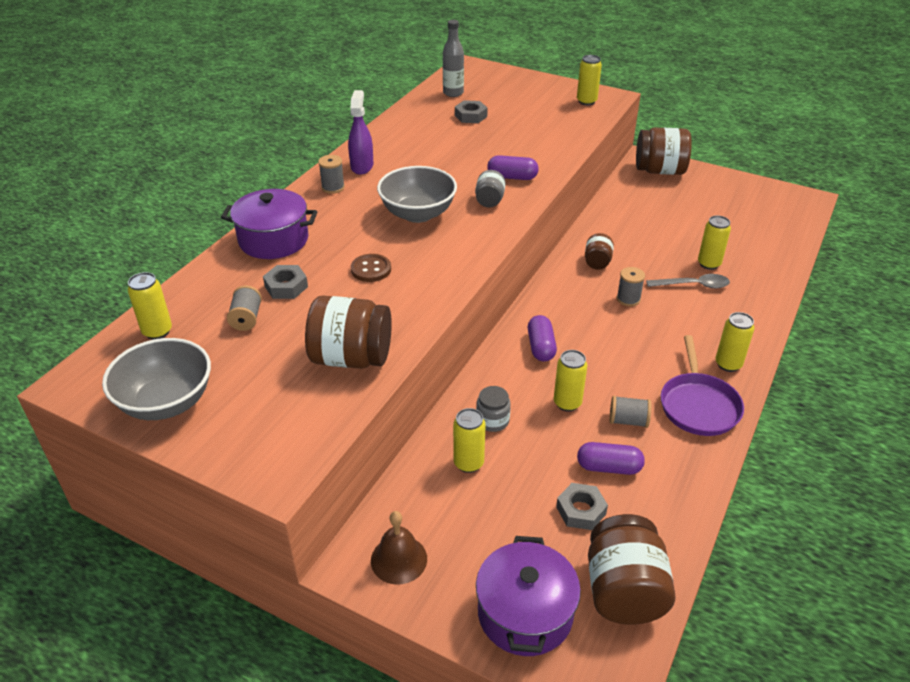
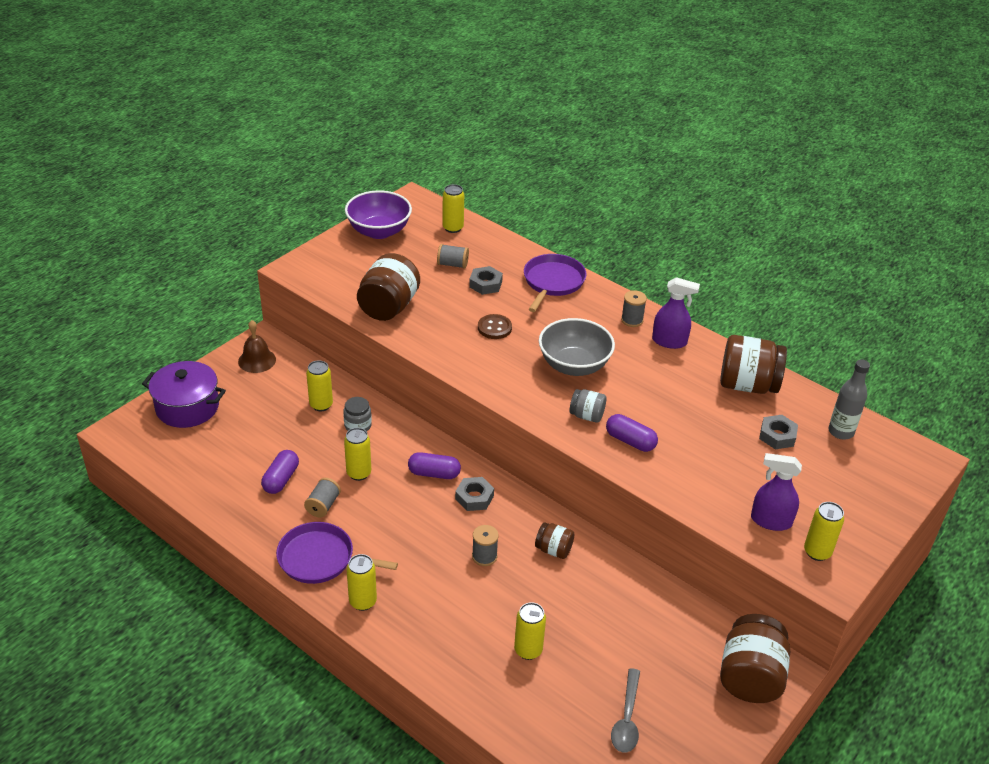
camera: 100 degrees right, 0 degrees up
(166, 402) = (379, 231): grey bowl -> purple bowl
(273, 240) = (553, 282): purple pot -> purple pan
(512, 177) = (630, 441): purple capsule -> purple capsule turned 75 degrees counterclockwise
(567, 117) = (770, 521): none -> purple spray bottle
(581, 510) = (250, 453): grey nut -> grey nut (474, 497)
(624, 591) = (176, 457): brown jar -> brown jar (747, 385)
(693, 285) = (492, 620): grey spoon -> grey spoon (626, 718)

